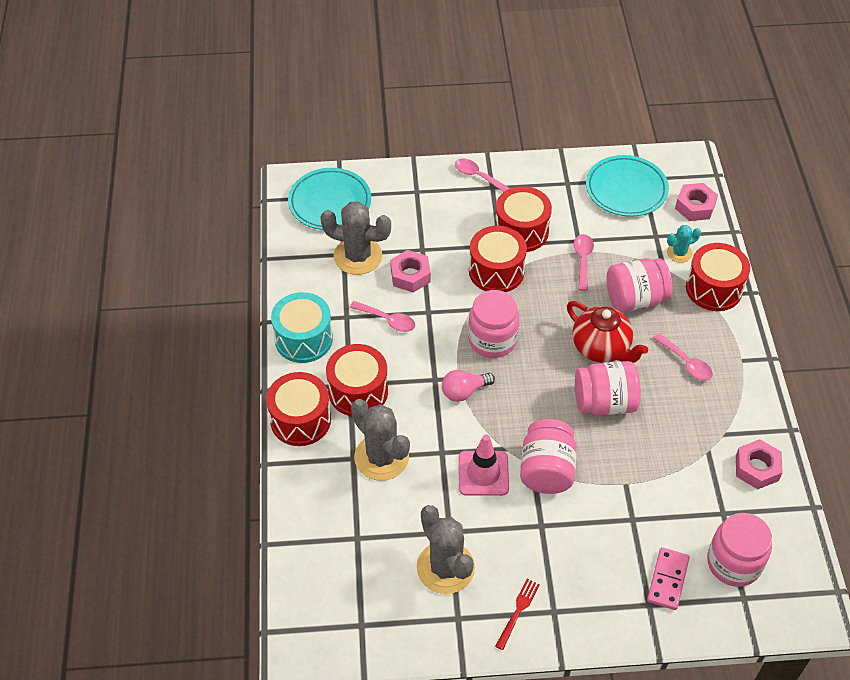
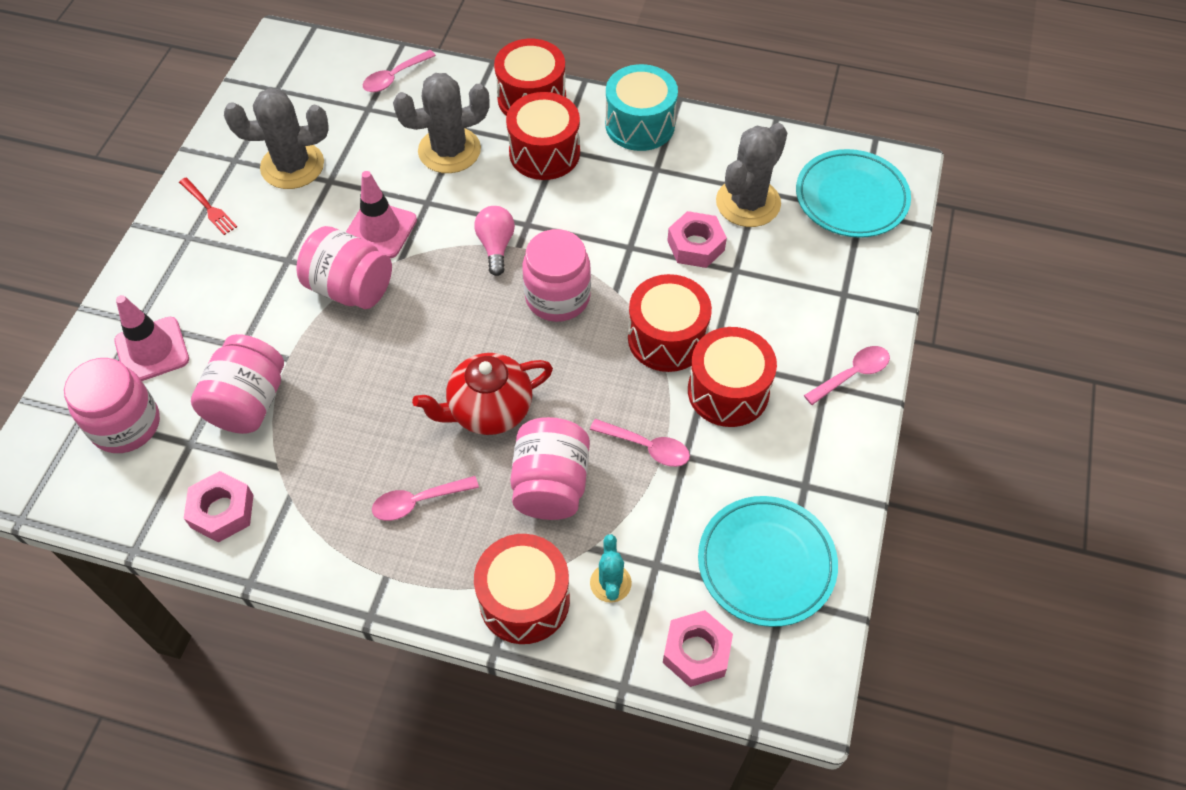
camera: 110 degrees right, 5 degrees up
(387, 320) = (634, 205): pink spoon -> pink spoon (394, 77)
(604, 402) = (407, 381): pink jar -> pink jar (248, 402)
(667, 580) = (152, 350): pink domino -> pink traffic cone

